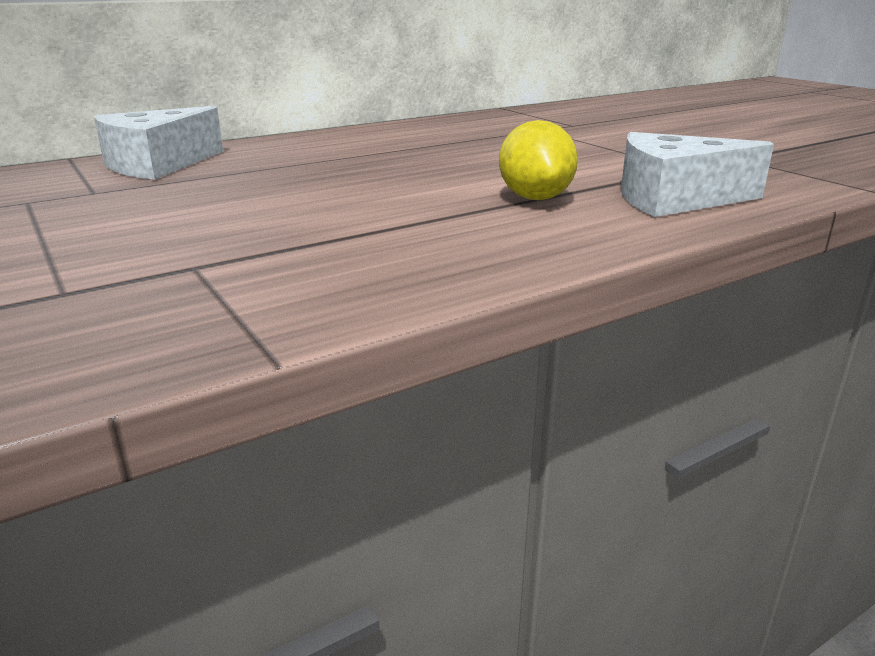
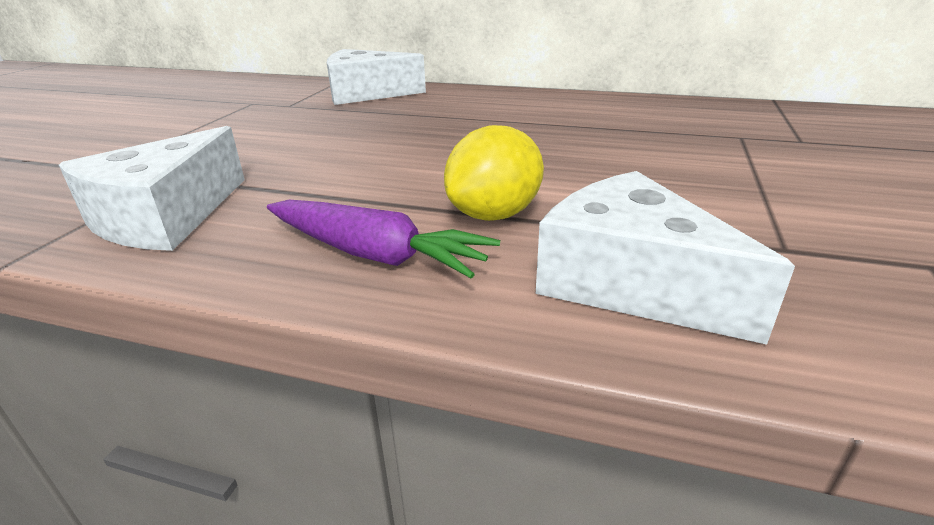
camera: 50 degrees right, 5 degrees up
(310, 281) = (167, 217): none -> white cheese
(535, 235) = (375, 254): none -> purple carrot

